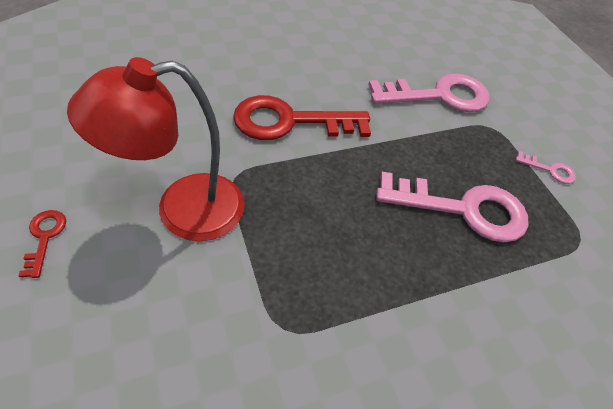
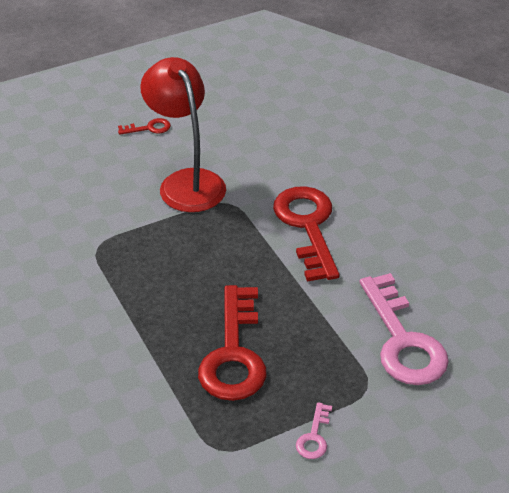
camera: 90 degrees right, 10 degrees down
(463, 209) = (234, 354): pink key -> red key

